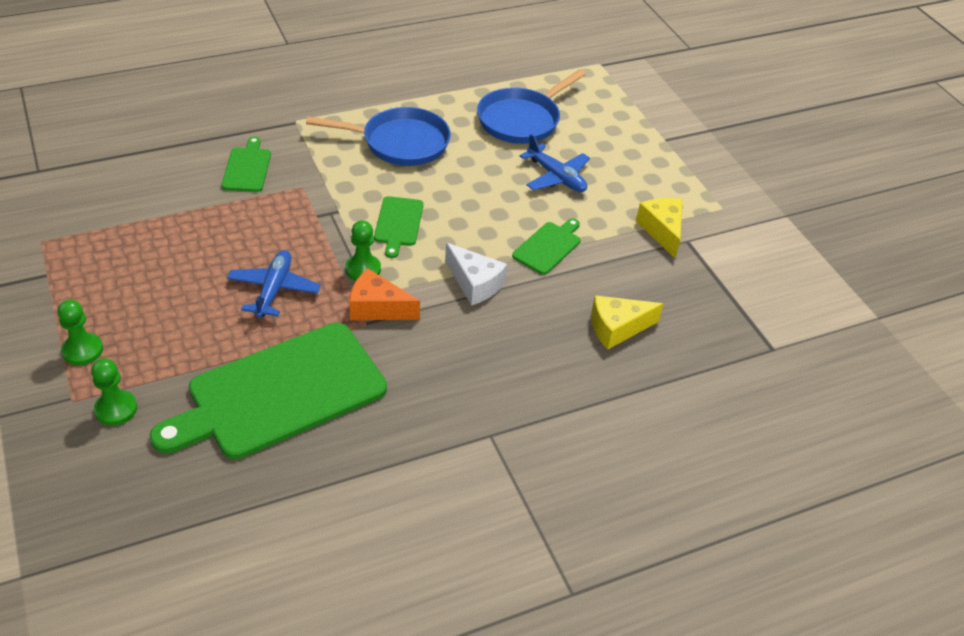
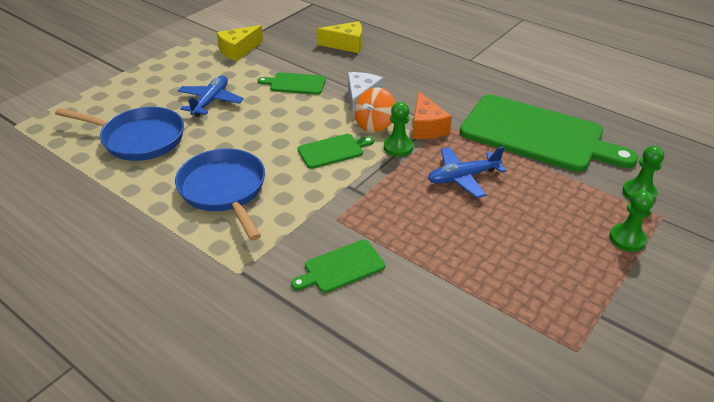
camera: 115 degrees left, 5 degrees down
(417, 271) = (374, 124): none -> orange spinning top
(617, 328) = (346, 45): yellow cheese -> yellow cheese turned 45 degrees counterclockwise

